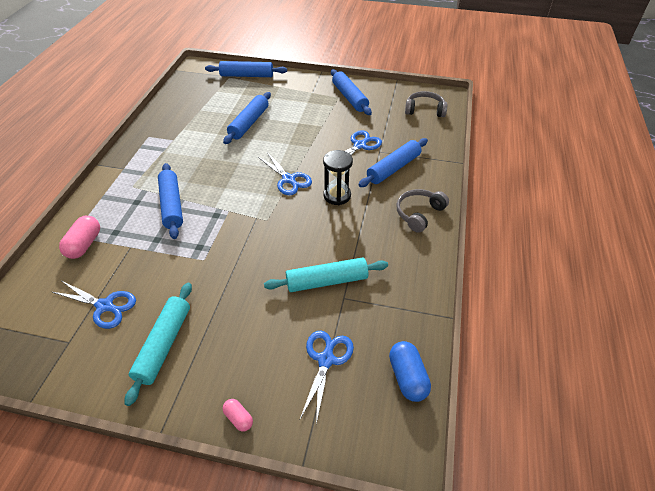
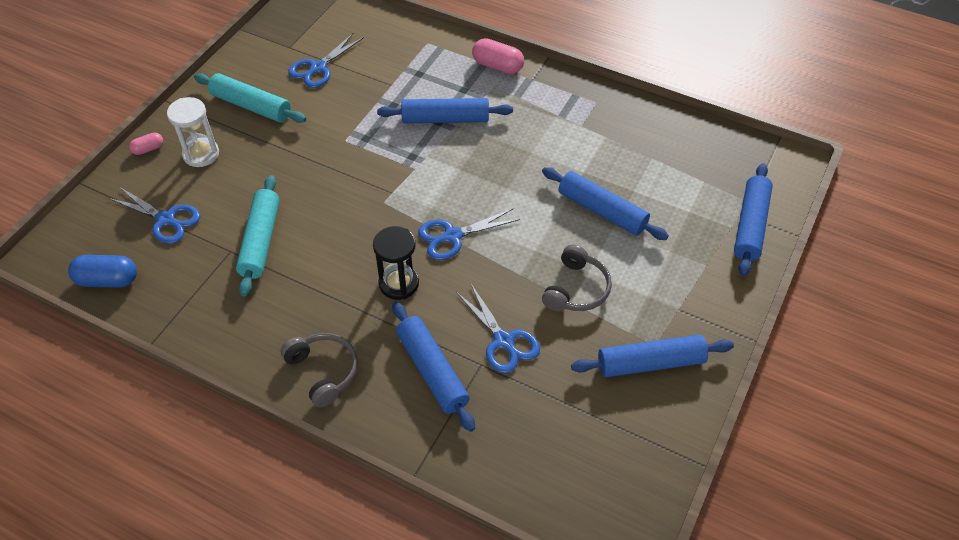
camera: 105 degrees right, 5 degrees up
(84, 244) = (410, 52): pink capsule -> pink capsule (497, 66)
(238, 364) = (201, 154): none -> white hourglass
(424, 110) = (582, 478): grey headphones -> grey headphones (576, 289)

